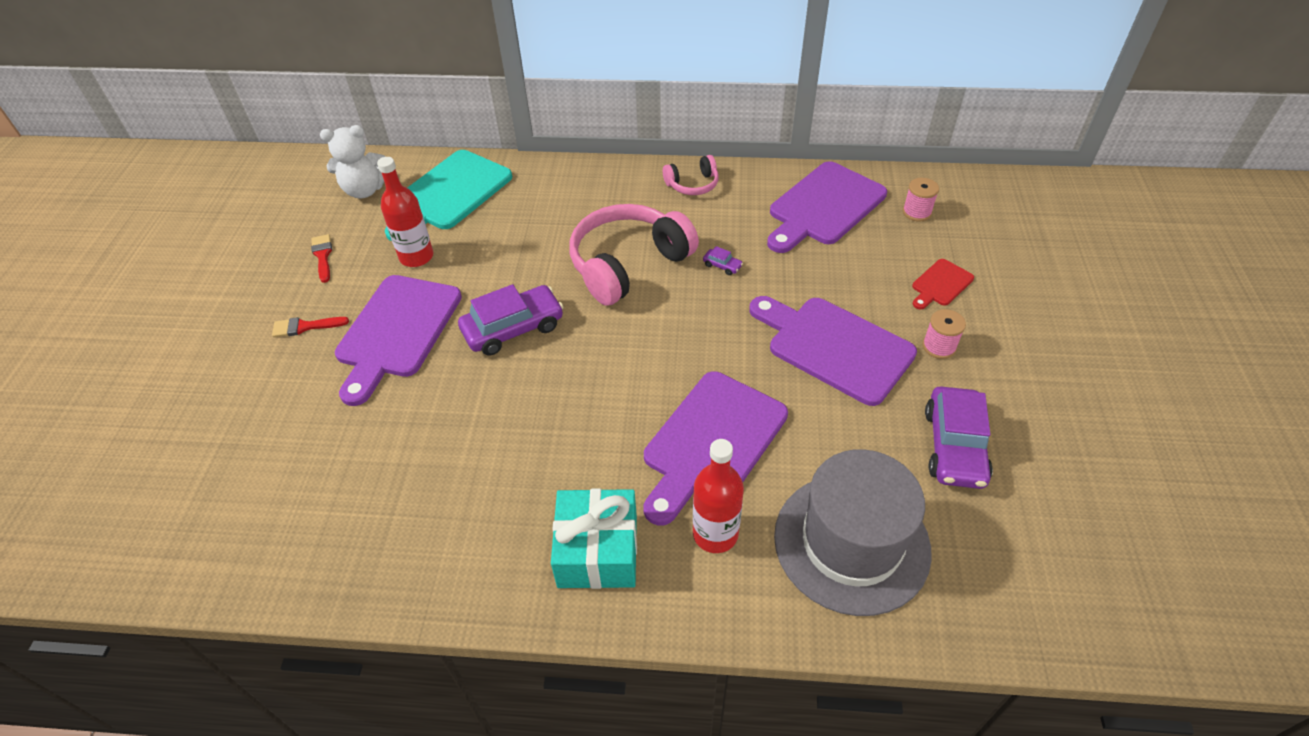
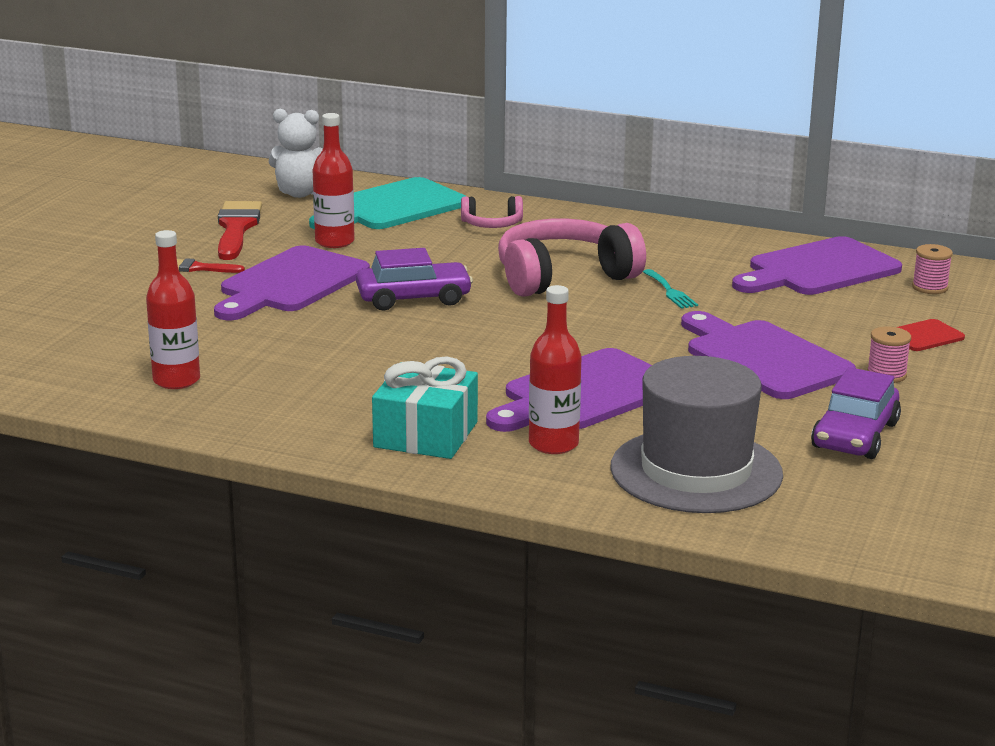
camera: 15 degrees right, 25 degrees down
(323, 256) = (236, 228): red brush -> red brush, size x1.90
(336, 522) = (176, 380): none -> red bottle
(692, 184) = (672, 235): pink headphones -> pink headphones (492, 224)
(722, 265) = (670, 291): purple car -> turquoise fork

